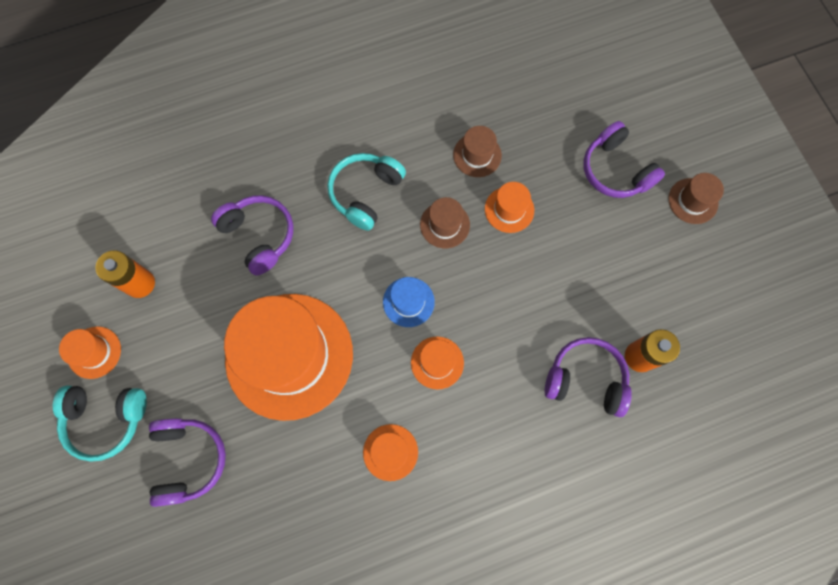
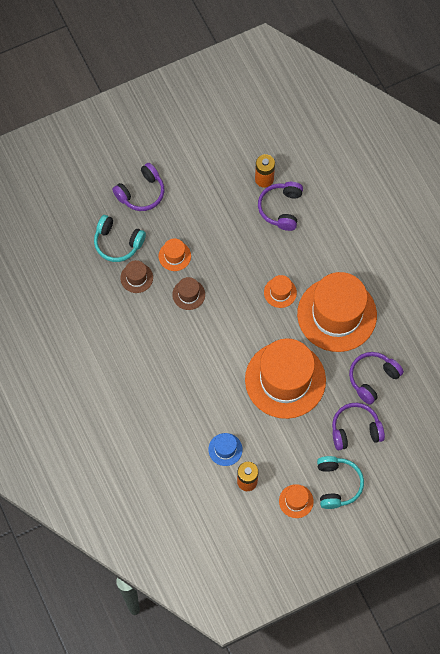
camera: 95 degrees left, 5 degrees down
(259, 236) = (206, 410): purple headphones -> purple headphones (372, 378)
(365, 193) = (170, 346): turquoise headphones -> turquoise headphones (118, 243)
(390, 452) = (337, 314): orange hat -> orange hat, size x2.40
(408, 302) = (243, 312): blue hat -> blue hat (225, 449)
(693, 201) = (159, 148): brown hat -> none

